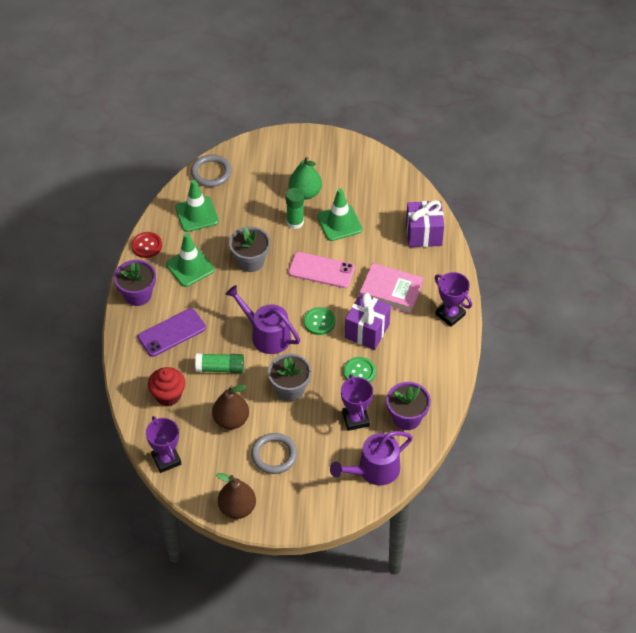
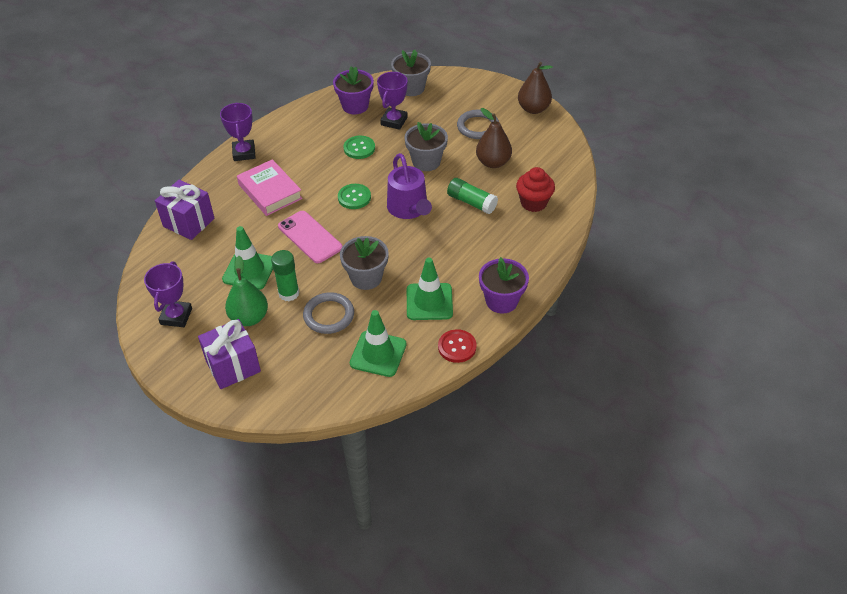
camera: 145 degrees left, 5 degrees down
(166, 460) = (567, 160): purple trophy -> purple trophy (176, 316)
(171, 332) = (493, 250): purple phone -> none
(211, 172) = (322, 395): grey ring -> grey ring (329, 315)
(367, 331) = (322, 172): purple gift -> purple gift (233, 366)
(374, 470) = (411, 88): purple watering can -> grey flower pot

